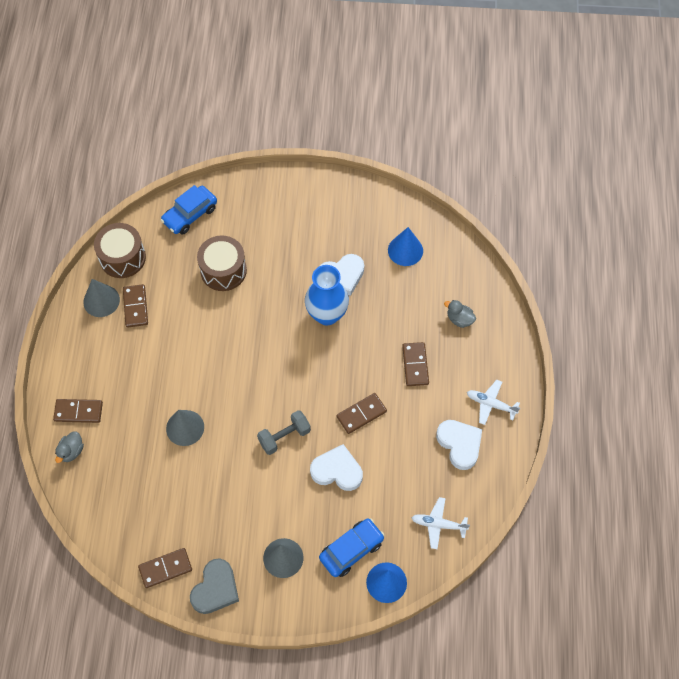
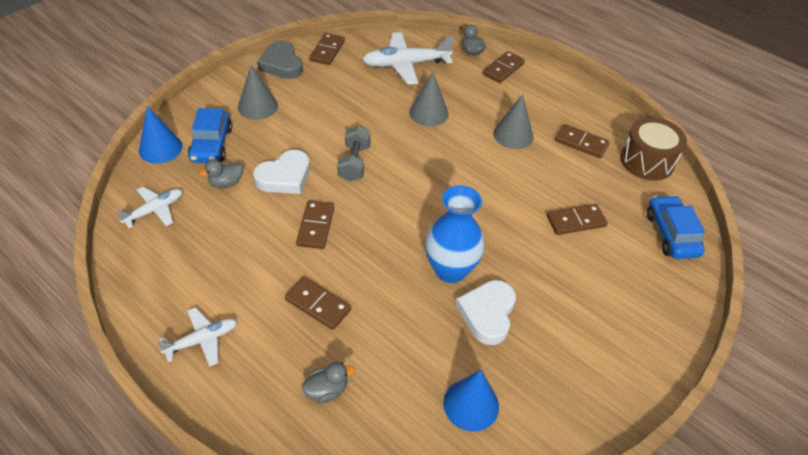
camera: 125 degrees right, 15 degrees down
(101, 301) = (605, 127): grey cone -> grey cone (513, 135)
(133, 490) = (405, 64): none -> white plane
(223, 270) = (576, 221): brown drum -> brown domino
(376, 503) = (226, 183): none -> grey duck
(459, 444) = (198, 280): white heart -> none

